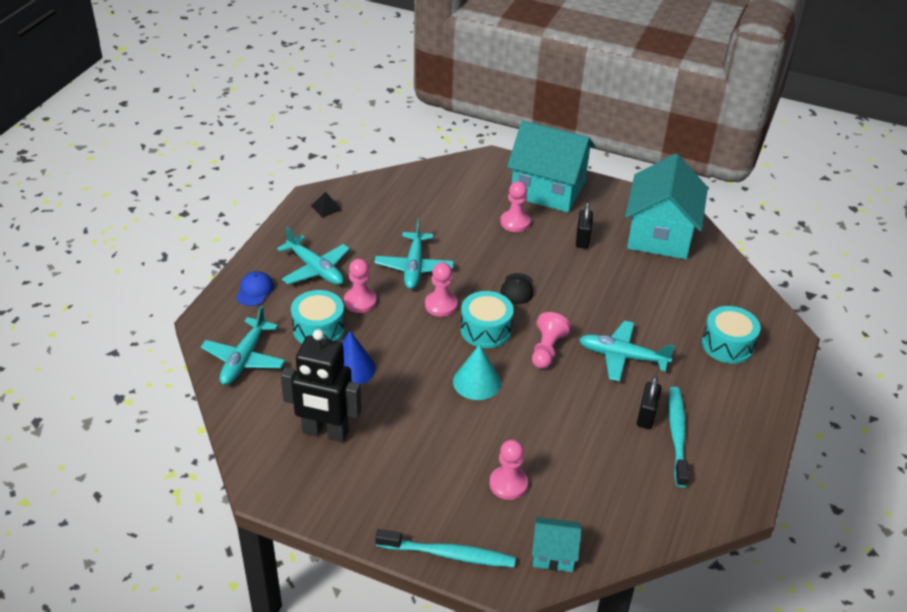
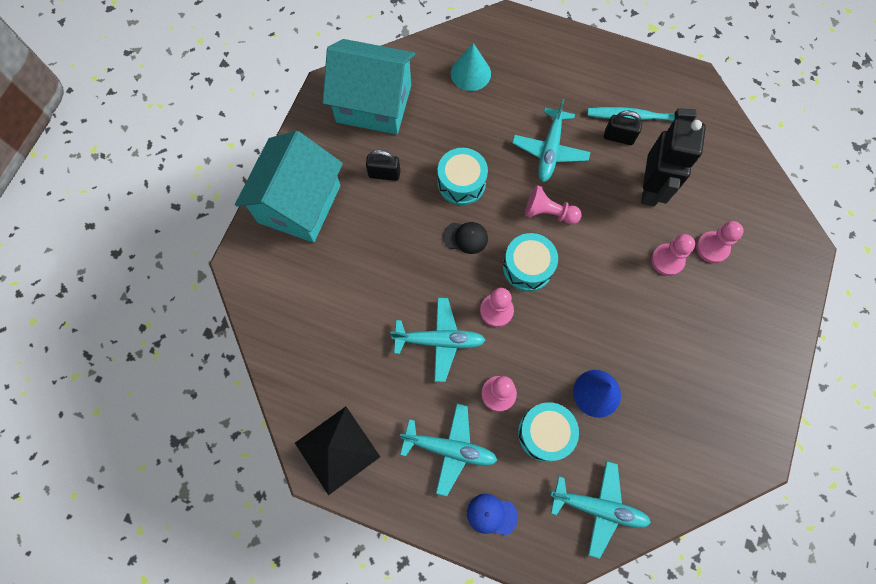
camera: 90 degrees left, 30 degrees up
(315, 269) = (450, 448): turquoise plane -> turquoise plane turned 60 degrees clockwise
(325, 432) = (683, 410): black robot -> black robot (650, 189)
(326, 207) = (337, 450): black pyramid -> black pyramid, size x2.24
(449, 554) = (792, 293): turquoise toothbrush -> none
(476, 382) = (598, 274): turquoise cone -> turquoise cone (470, 73)
(515, 222) = (358, 238): pink pawn -> pink pawn (667, 260)
(553, 554) = (774, 215): turquoise house -> none
(727, 345) = (524, 66): turquoise drum -> turquoise drum (461, 183)

